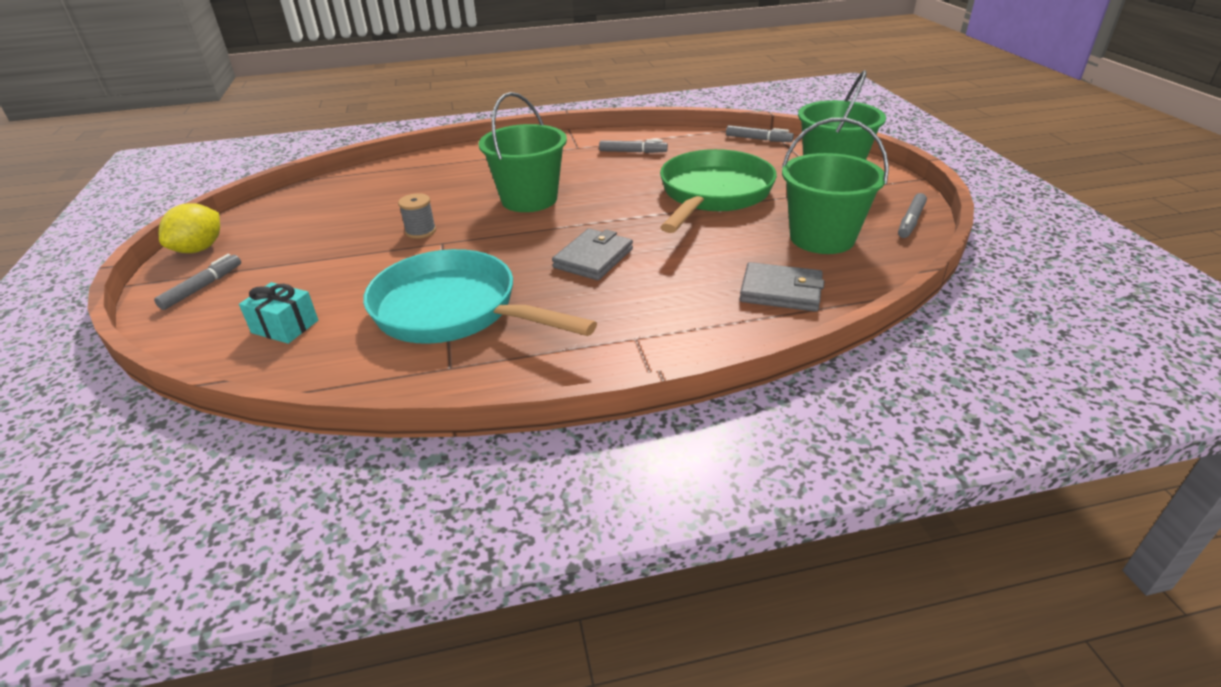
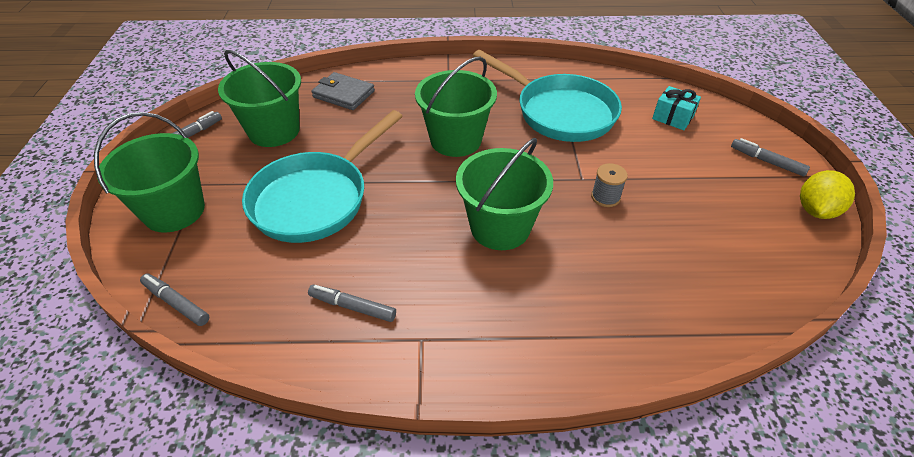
camera: 170 degrees left, 10 degrees up
(202, 287) = (767, 162): grey marker -> grey marker turned 90 degrees clockwise
(593, 258) = (456, 140): grey wallet -> green bucket
(713, 195) = (316, 198): green pan -> turquoise pan

